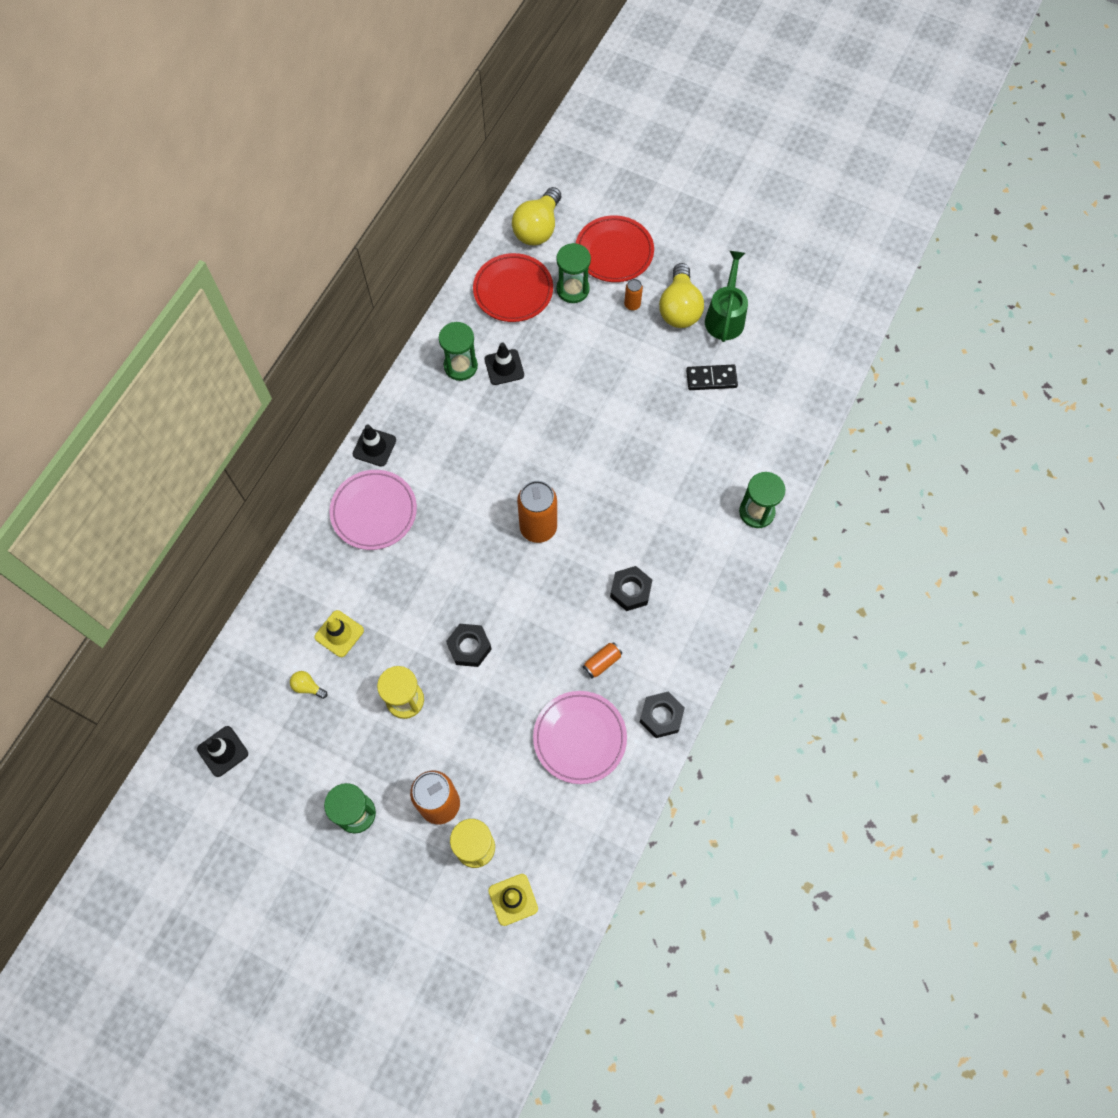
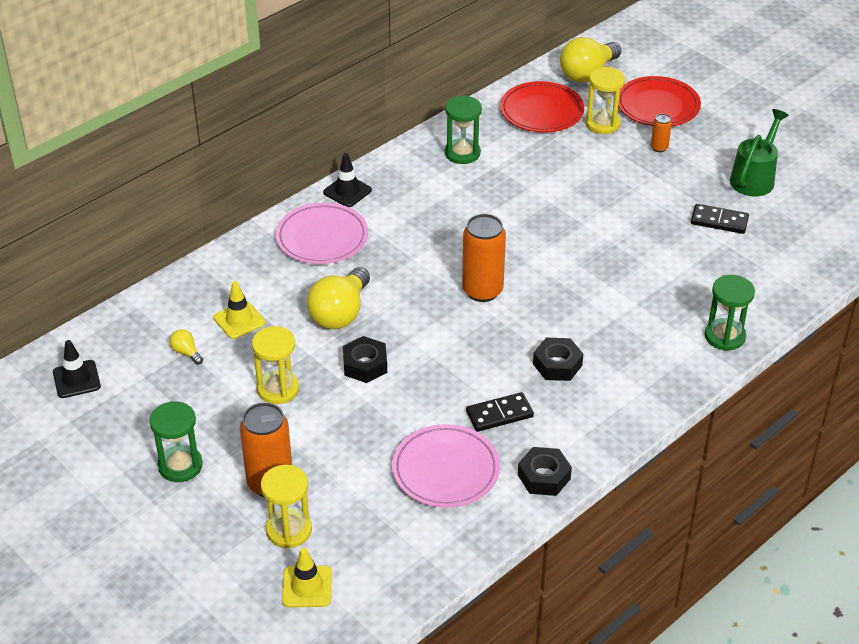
camera: 20 degrees right, 25 degrees down
(504, 367) = (505, 164): black traffic cone -> none
(573, 289) = (602, 124): green hourglass -> yellow hourglass
(602, 662) = (499, 414): orange can -> black domino
(679, 308) = (708, 161): yellow light bulb -> yellow light bulb (340, 313)

